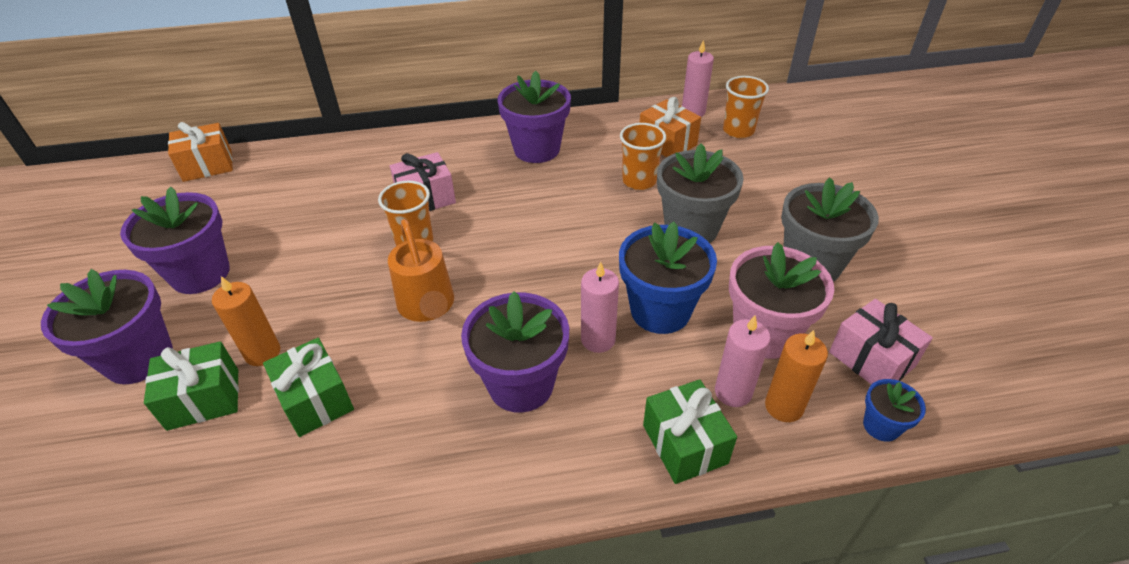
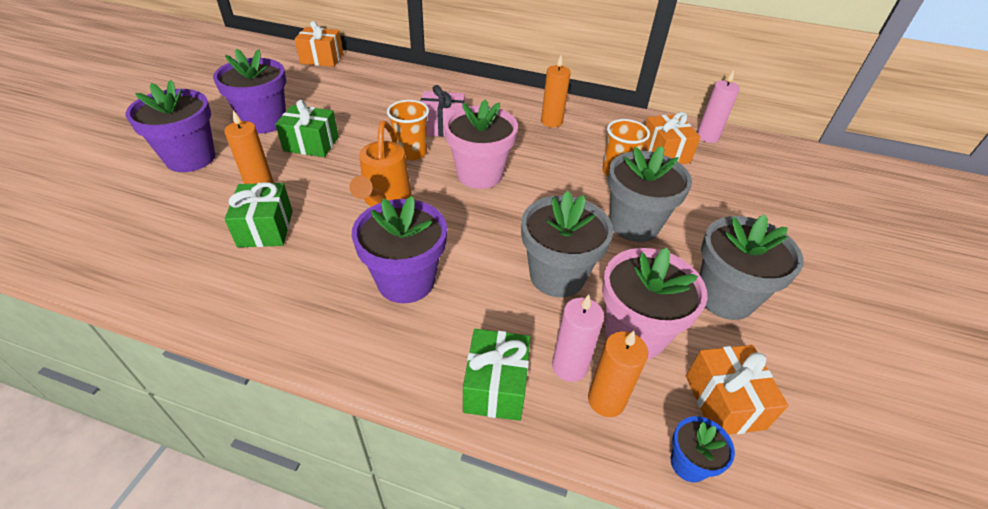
camera: 25 degrees right, 0 degrees up
(203, 399) = (204, 198): green gift -> green gift (311, 144)
(507, 237) = (479, 174): none -> pink flower pot
(537, 149) = (551, 121): purple flower pot -> orange candle
(598, 339) = (489, 275): pink candle -> none
(660, 311) = (557, 276): blue flower pot -> grey flower pot
(738, 130) = (738, 164): orange cup -> none
(871, 359) = (724, 402): pink gift -> orange gift

